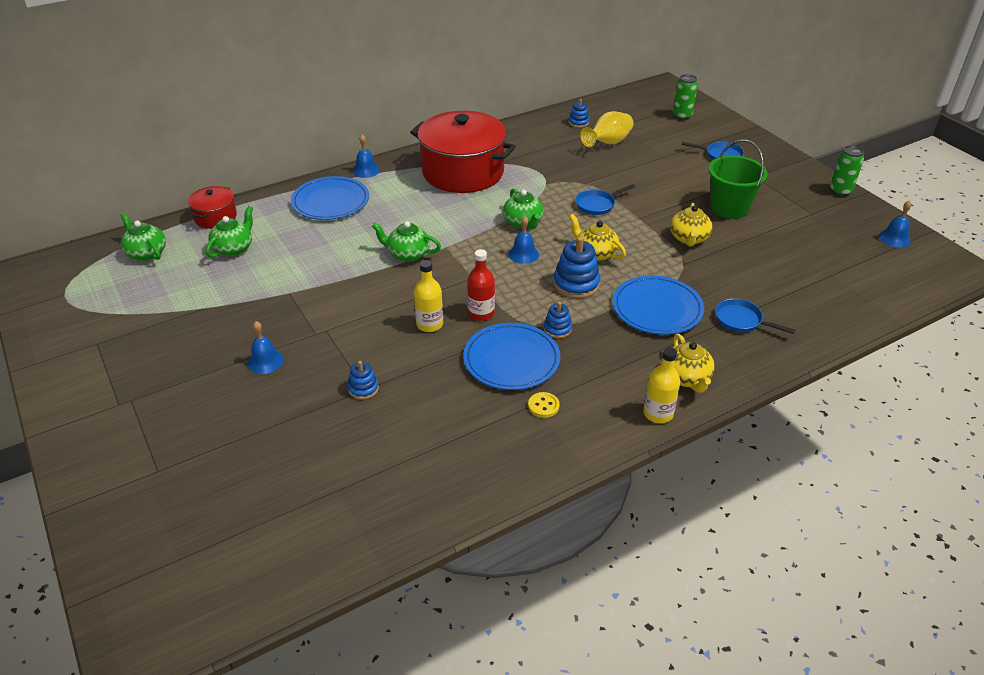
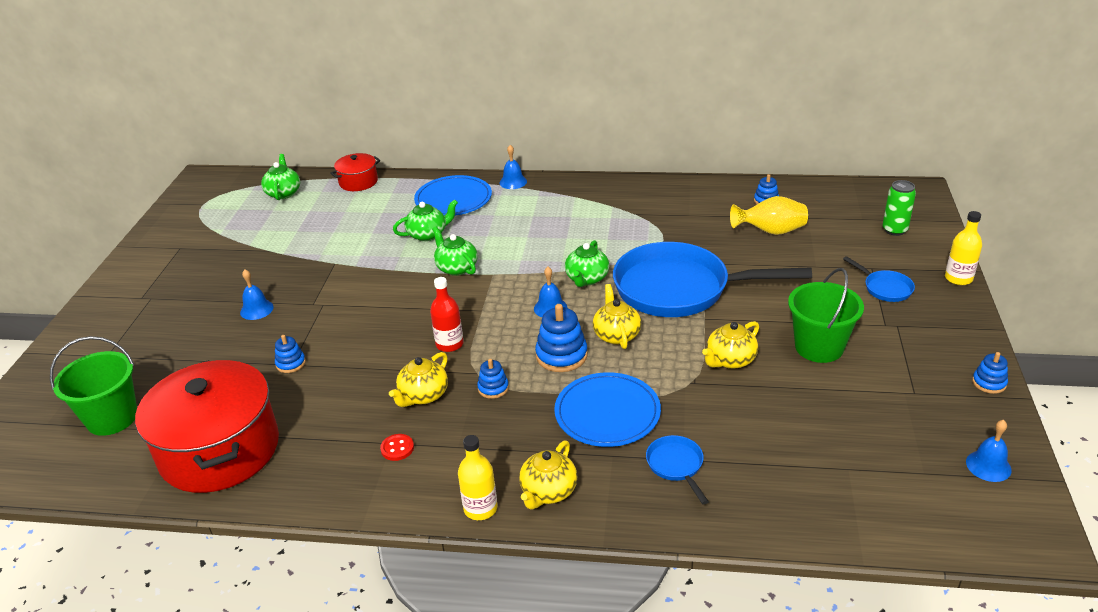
camera: 40 degrees right, 5 degrees down
(234, 248) = (341, 212): green teapot -> green teapot (428, 234)
(247, 517) = (112, 418): none -> green bucket
(429, 324) = (399, 335): yellow bottle -> yellow bottle (958, 278)
(463, 172) = (592, 212): red pot -> red pot (220, 450)
(511, 359) = (423, 395): blue plate -> yellow teapot
(543, 406) = (397, 448): yellow button -> red button
(597, 205) = (679, 289): blue pan -> blue pan, size x2.46
(840, 191) = (989, 383): green can -> blue stacking toy

